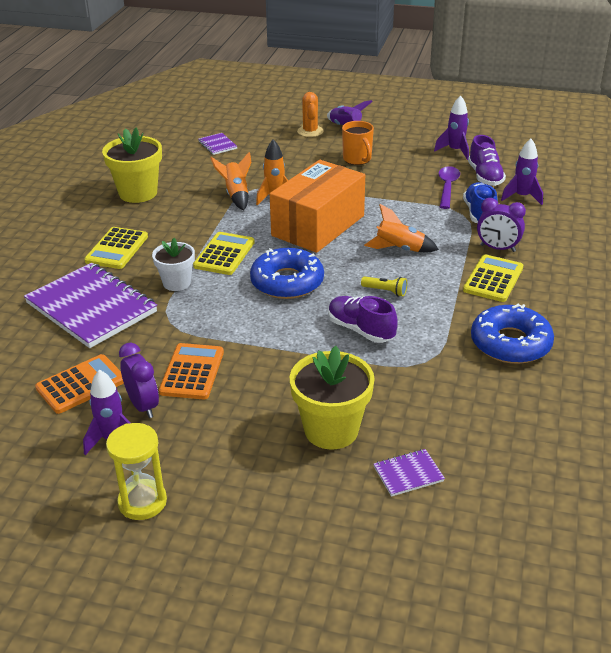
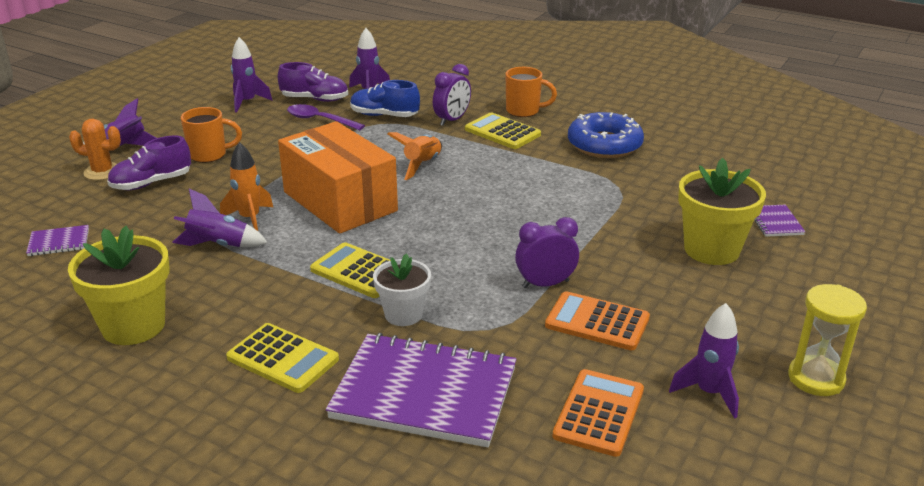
camera: 75 degrees left, 5 degrees down
(81, 384) = (599, 413): orange calculator -> orange calculator turned 45 degrees clockwise
(91, 307) = (424, 393): purple notebook -> purple notebook turned 45 degrees clockwise
(143, 406) = (652, 364): purple clock -> purple clock (545, 284)
(236, 195) = (218, 245): orange rocket -> purple rocket
(287, 282) = (446, 237): blue donut -> none
(360, 330) = (556, 209): purple shoe -> purple shoe (151, 183)
(385, 291) = (495, 185): yellow flashlight -> none
(551, 284) = (524, 111): none -> orange mug

